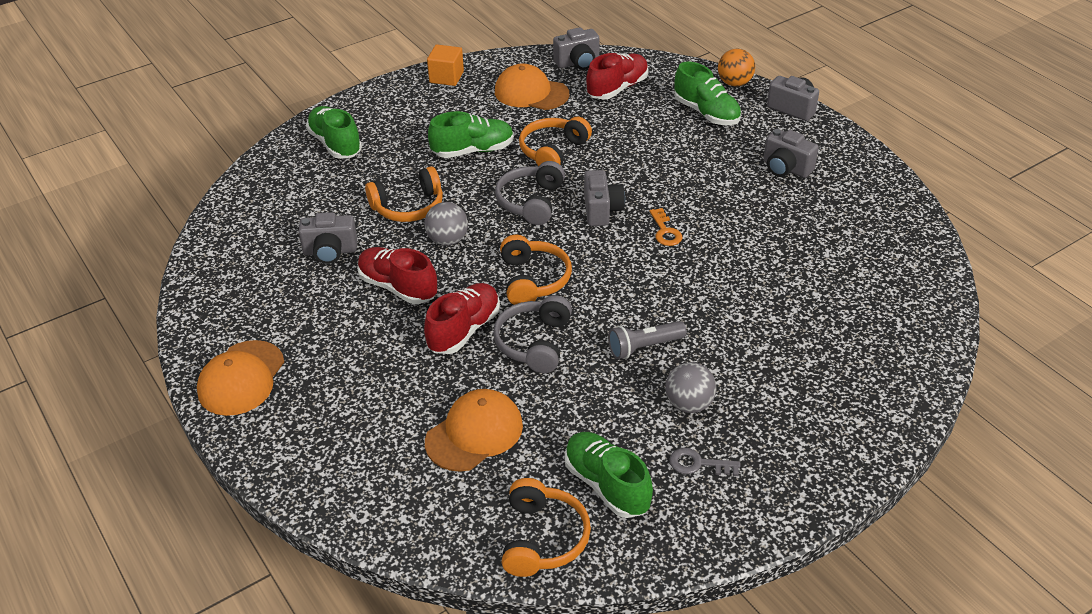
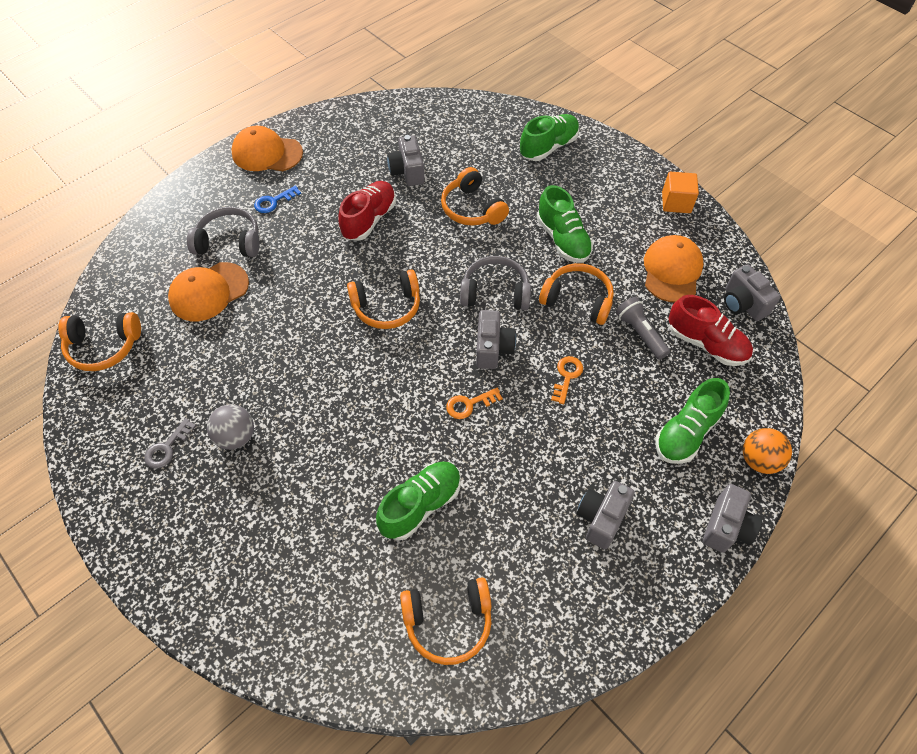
camera: 80 degrees right, 15 degrees up
(336, 371) = (274, 201): none -> blue key
(447, 240) = (432, 241): grey ball -> none
(464, 330) = (321, 269): red shoe -> none
(474, 433) = (209, 292): orange cap -> orange cap turned 105 degrees clockwise
(534, 343) = (308, 317): grey headphones -> grey headphones (229, 242)
(601, 210) = (492, 348): grey camera -> grey camera turned 75 degrees counterclockwise
(606, 485) = (150, 383): green shoe -> green shoe (421, 505)
(641, 169) = (567, 376): none -> orange key
(644, 347) = (305, 397): grey flashlight -> grey flashlight (640, 333)
(698, 464) = (167, 447): grey key -> grey key turned 150 degrees counterclockwise
(883, 262) = (448, 622): none -> orange headphones

